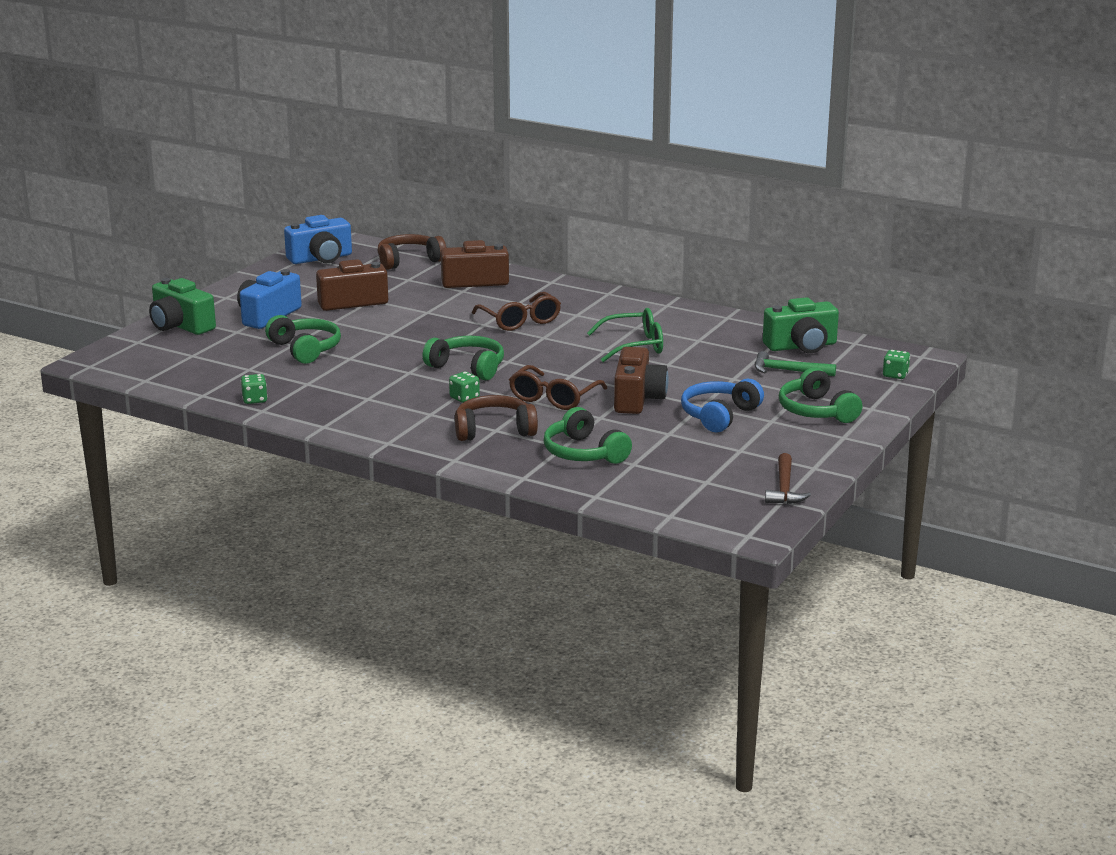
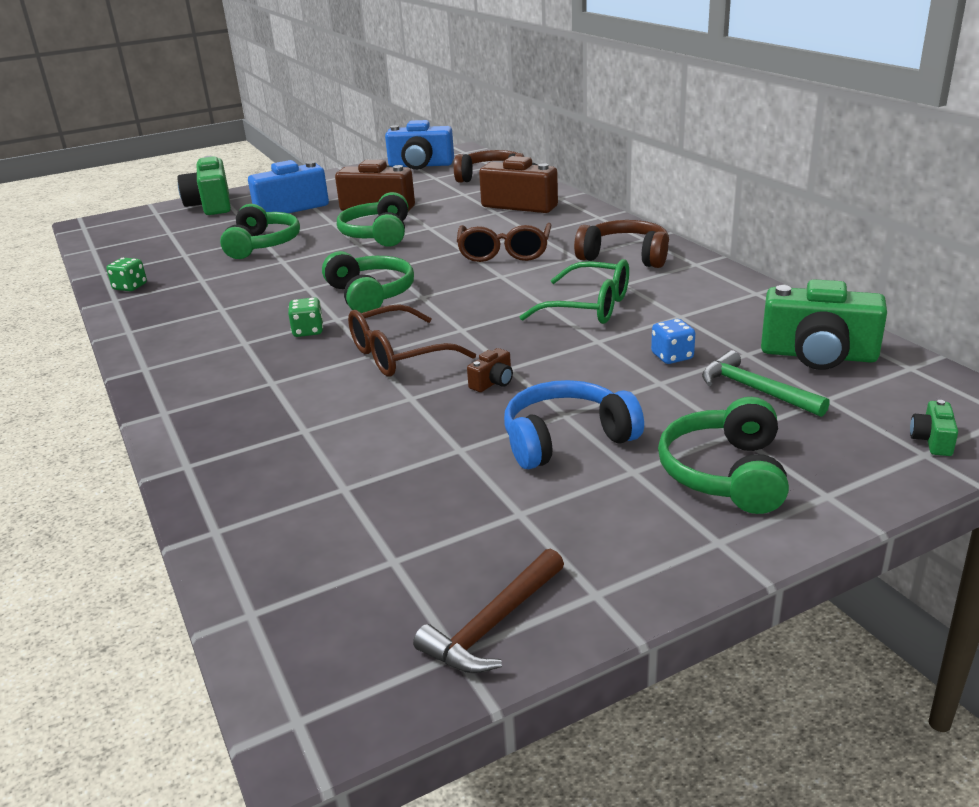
camera: 35 degrees right, 5 degrees up
(494, 430) = (268, 383): brown headphones -> brown headphones (625, 257)
(584, 453) = (312, 448): green headphones -> green headphones (378, 234)
(637, 399) = (493, 382): brown camera -> brown camera, size x0.43
(722, 363) = (672, 356): none -> blue dice
(895, 375) = (932, 440): green dice -> green camera

